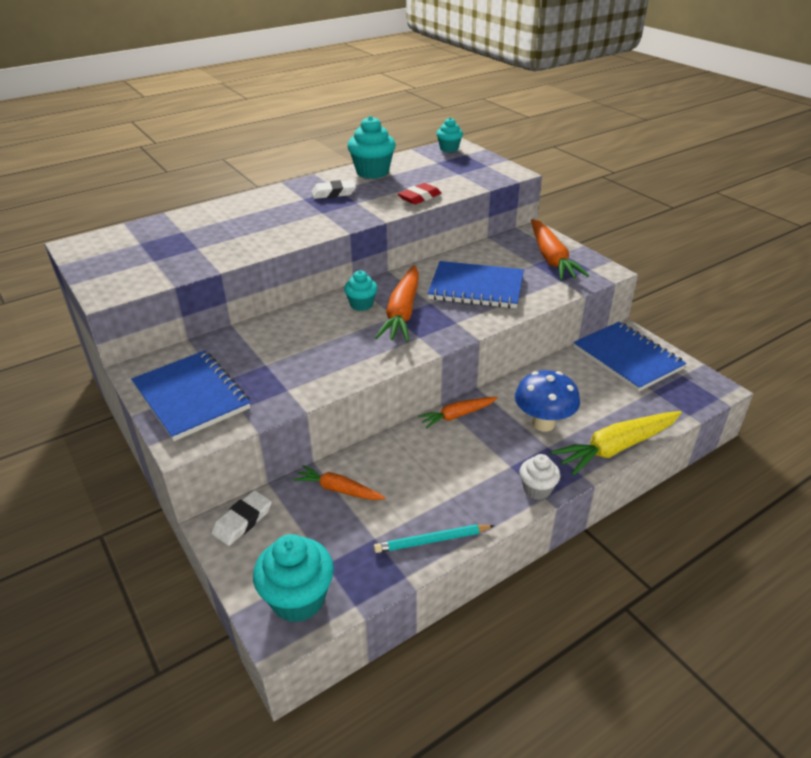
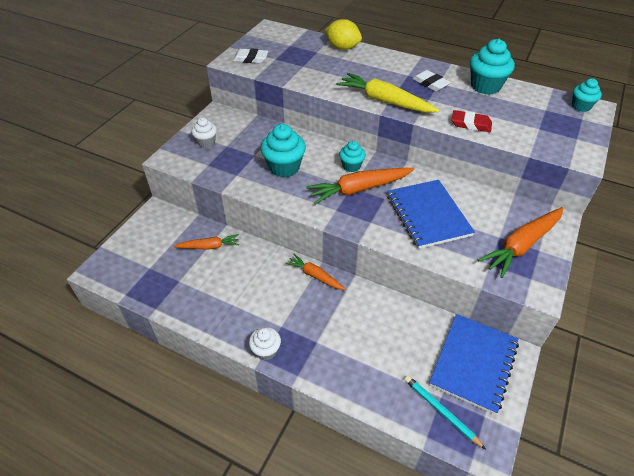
camera: 60 degrees right, 10 degrees up
(191, 397) = (206, 142): blue notebook -> white cupcake
(199, 214) = (342, 48): none -> yellow lemon
(242, 521) = (164, 218): white eraser -> white eraser (250, 59)
(298, 599) = (120, 268): turquoise cupcake -> turquoise cupcake (284, 167)
(338, 489) = (209, 246): orange carrot -> orange carrot turned 90 degrees clockwise
(432, 540) = (189, 309): turquoise pencil -> turquoise pencil (441, 411)
(543, 423) = (341, 330): blue mushroom -> none
(616, 448) = (344, 389): yellow carrot -> yellow carrot (385, 101)

